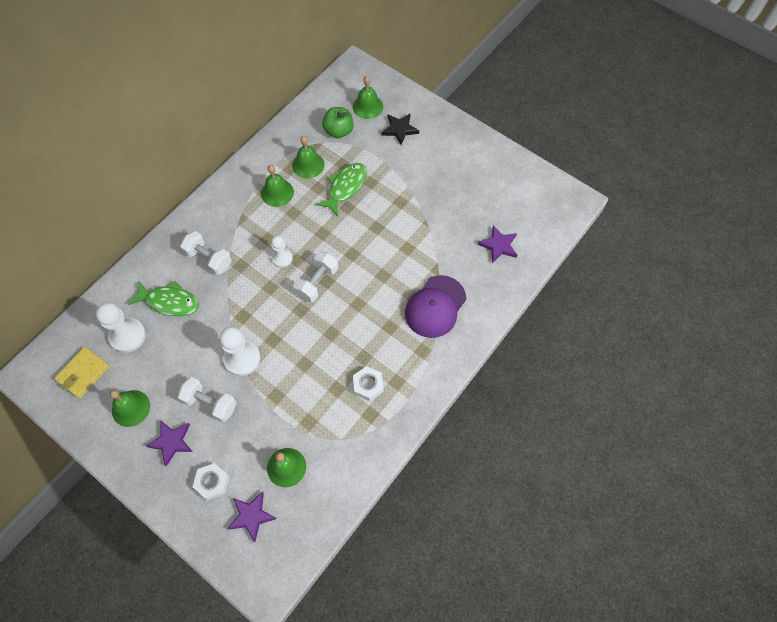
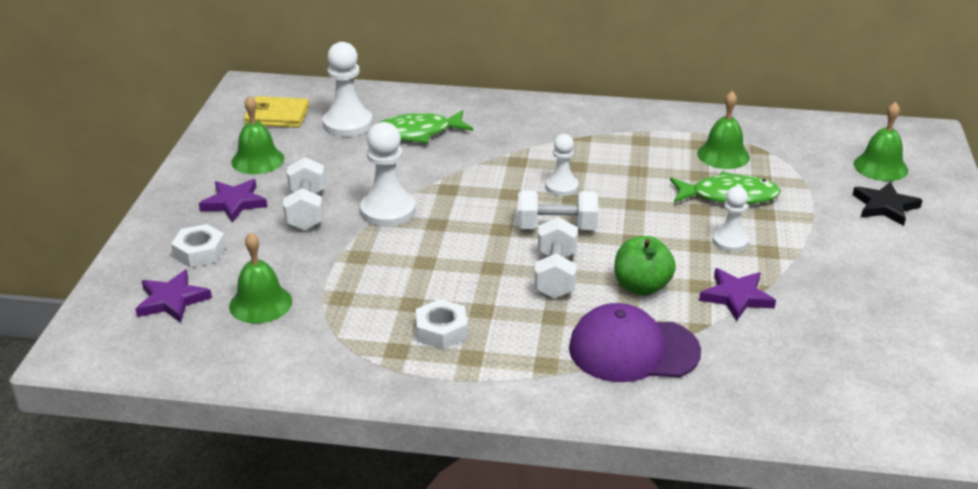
camera: 60 degrees right, 30 degrees down
(169, 302) = (417, 133): green fish -> green fish turned 90 degrees clockwise
(209, 259) = (501, 137): white dumbbell -> white dumbbell (555, 275)
(277, 192) = (652, 148): green bell -> none
(338, 131) = (807, 159): green apple -> green apple (641, 286)
(382, 212) = (730, 241): none -> white pawn
(498, 245) = (818, 379): purple star -> purple star (736, 297)

